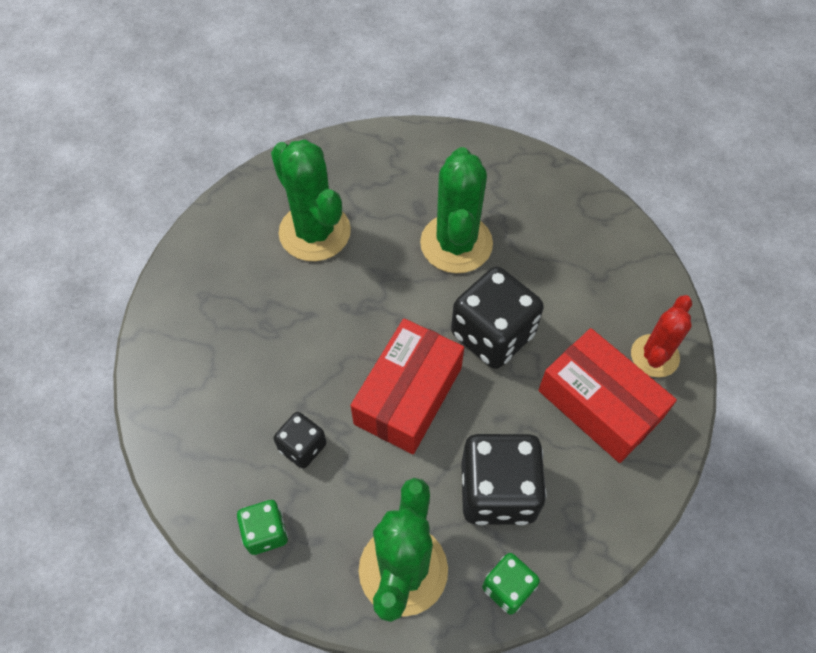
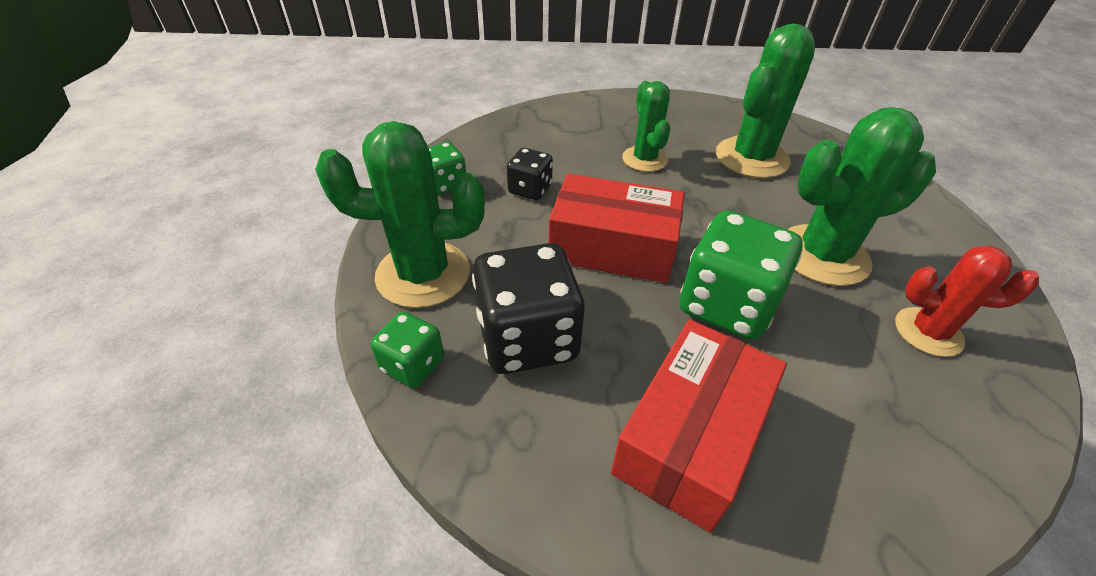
camera: 75 degrees right, 15 degrees down
(286, 324) = (644, 159): none -> green cactus
(492, 334) = (726, 305): black dice -> green dice
(654, 356) = (815, 509): red cactus -> red cactus (928, 332)

